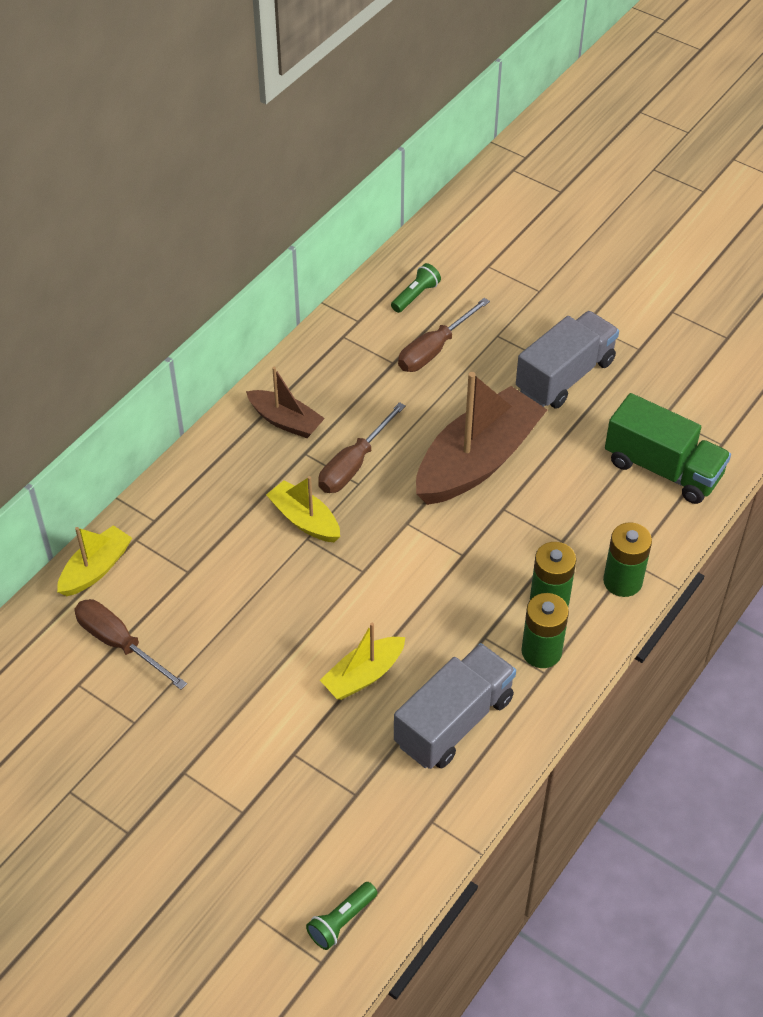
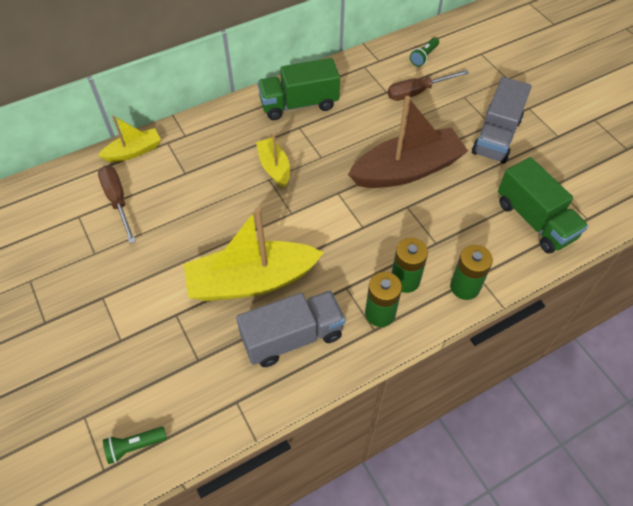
camera: 25 degrees right, 5 degrees up
(285, 421) = (299, 104): brown boat -> green truck
(353, 464) = (325, 144): brown screwdriver -> none
(363, 675) = (251, 281): yellow boat -> yellow boat, size x1.92
(415, 296) = (424, 57): green flashlight -> green flashlight turned 150 degrees clockwise
(565, 376) = (496, 136): grey truck -> grey truck turned 135 degrees clockwise

